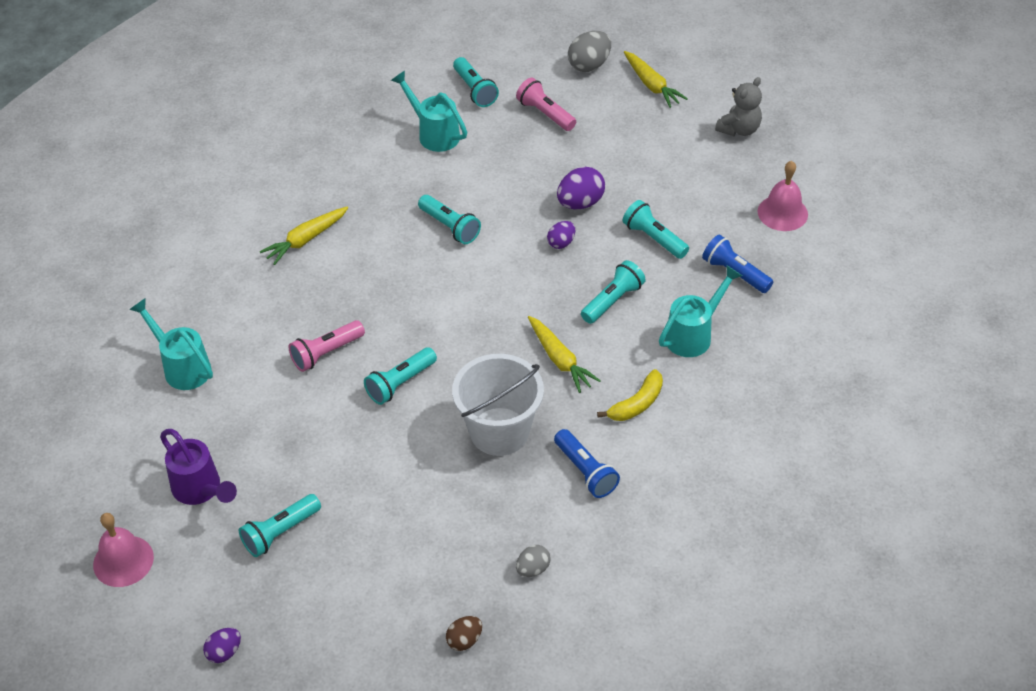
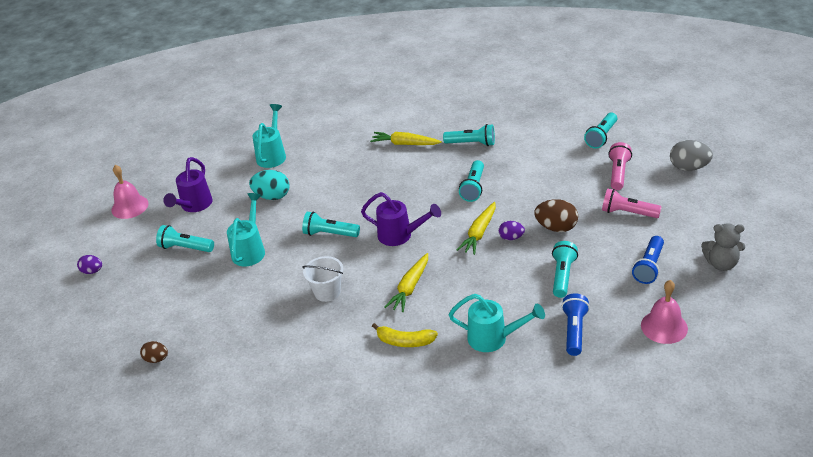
camera: 60 degrees right, 10 degrees down
(270, 404) = (272, 196): none -> turquoise egg
(326, 353) = (327, 196): pink flashlight -> pink flashlight (628, 213)
(434, 133) = (544, 142): turquoise watering can -> turquoise watering can (250, 250)
(468, 325) = (400, 236): none -> purple watering can
(499, 431) = (327, 292): white bucket -> white bucket, size x0.60
(533, 569) = (230, 361): grey egg -> none
(580, 203) = (556, 228): purple egg -> brown egg
(585, 471) = (326, 346): blue flashlight -> blue flashlight (649, 267)
(612, 301) = (485, 285): turquoise flashlight -> turquoise flashlight (471, 143)
(652, 85) = (708, 203): yellow carrot -> yellow carrot (479, 233)

